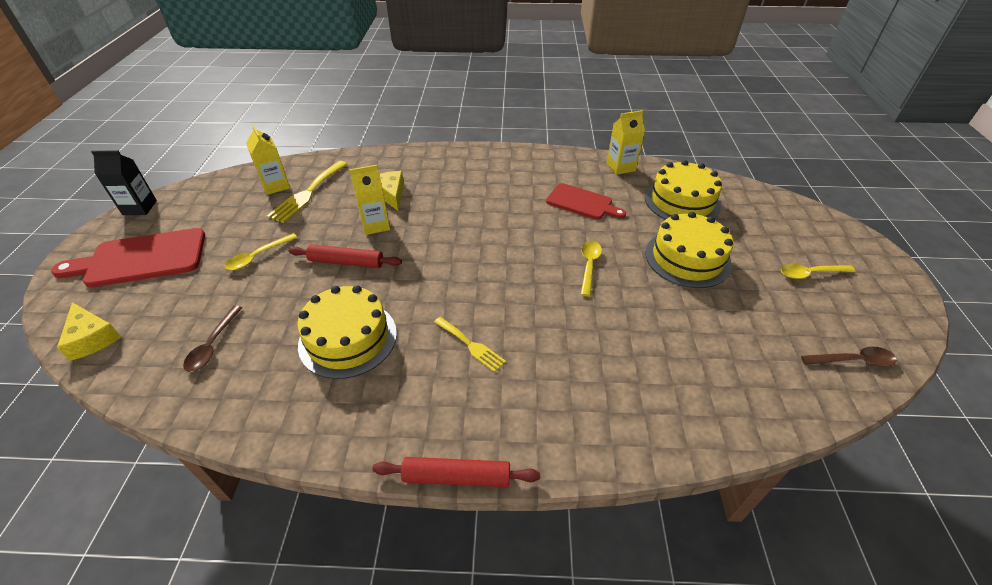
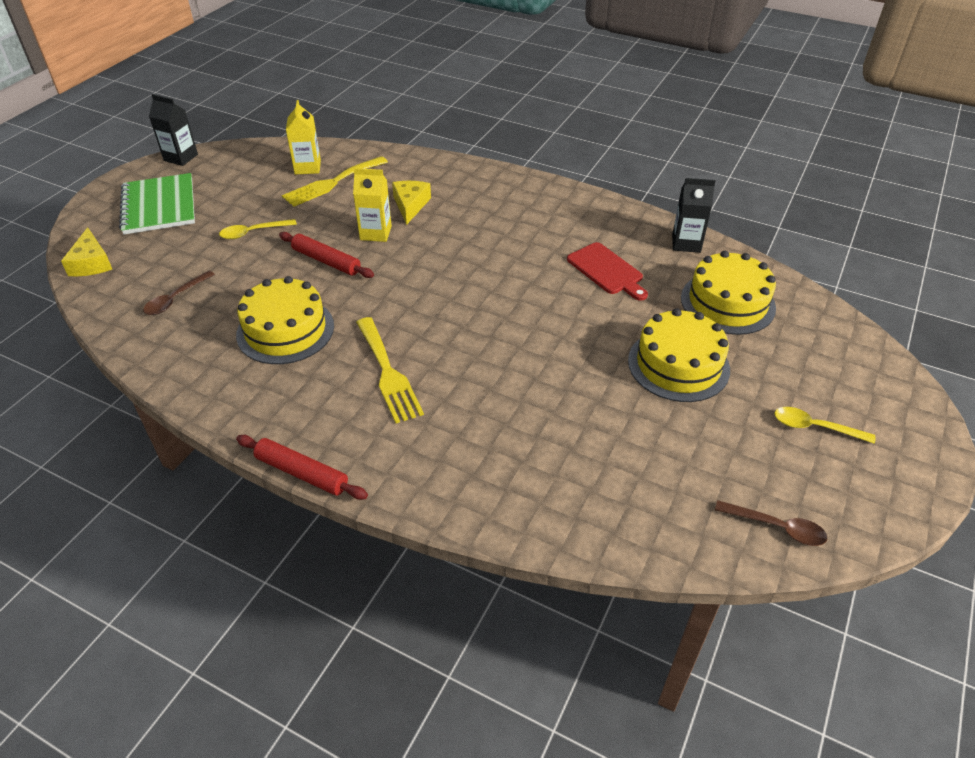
camera: 25 degrees right, 0 degrees up
(141, 259) = (159, 206): red cutting board -> green notebook
(471, 345) = (388, 373): yellow fork -> yellow fork, size x1.62
(589, 266) = (561, 338): yellow spoon -> none
(620, 167) = (686, 243): yellow carton -> black carton

